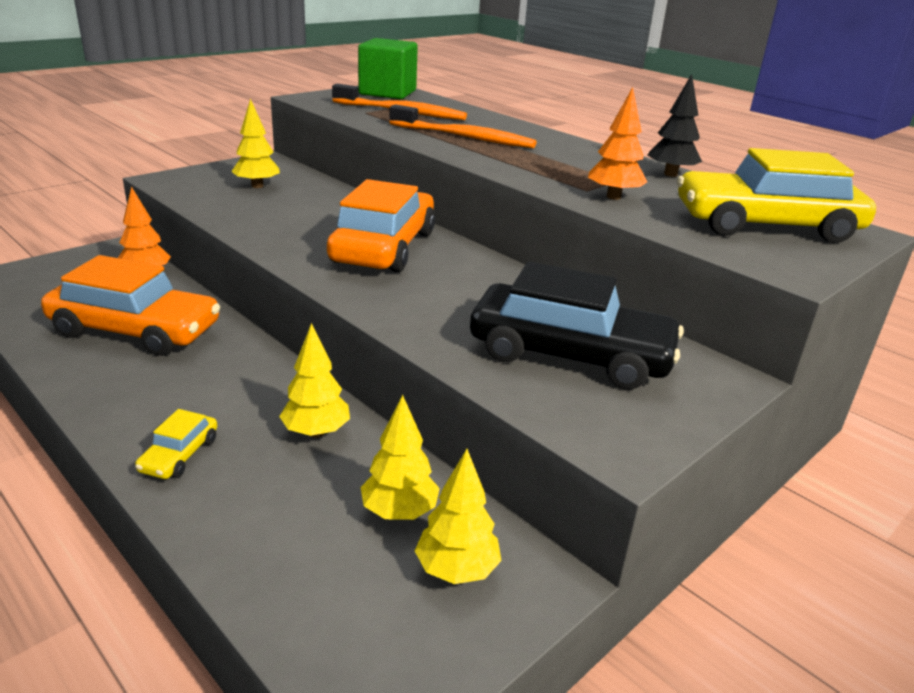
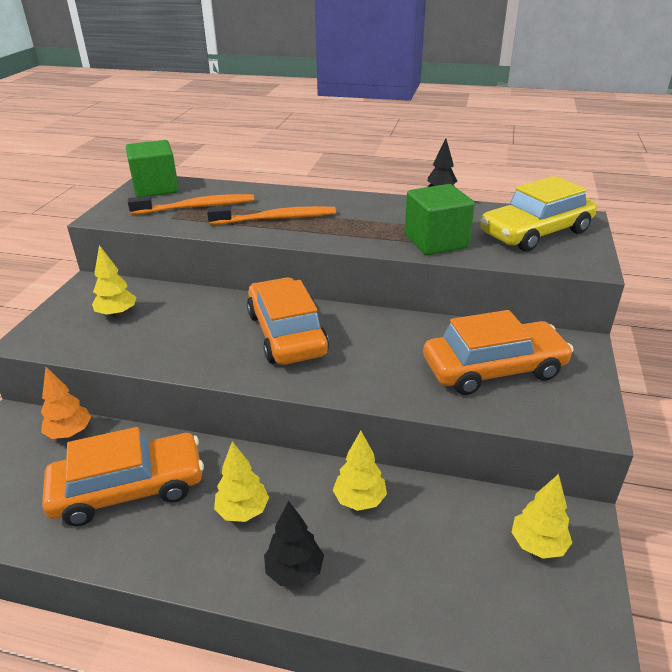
camera: 30 degrees left, 5 degrees up
(179, 455) = (294, 571): yellow car -> black tree
(399, 512) = (469, 527): yellow tree -> yellow tree (243, 511)
(570, 354) = (493, 369): black car -> orange car
(613, 197) = (436, 241): orange tree -> green cube

